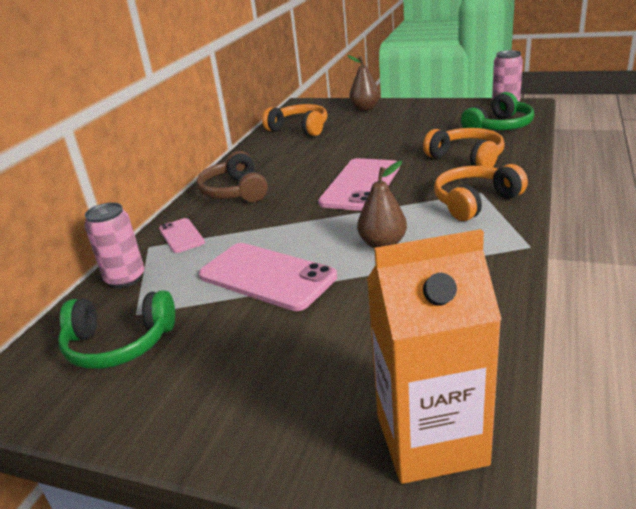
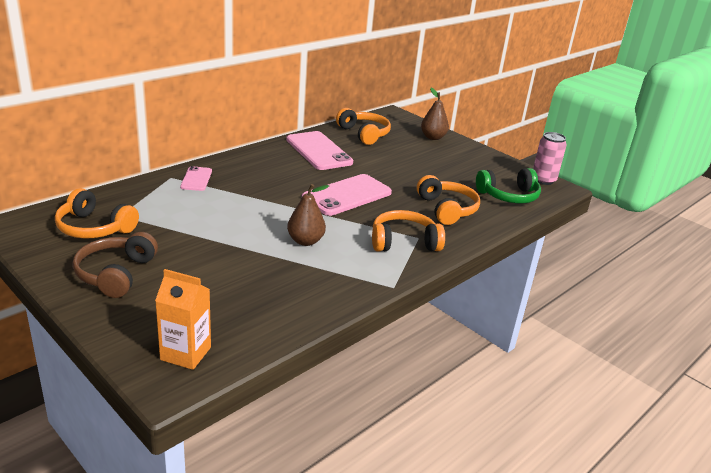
camera: 20 degrees right, 0 degrees up
(119, 344) = (94, 228): green headphones -> orange headphones
(125, 279) = (137, 191): pink can -> none
(235, 191) = (263, 163): brown headphones -> brown headphones (116, 274)
(267, 276) = (213, 228): pink phone -> pink phone (318, 151)
(431, 439) = (185, 353): orange carton -> orange carton, size x0.64

